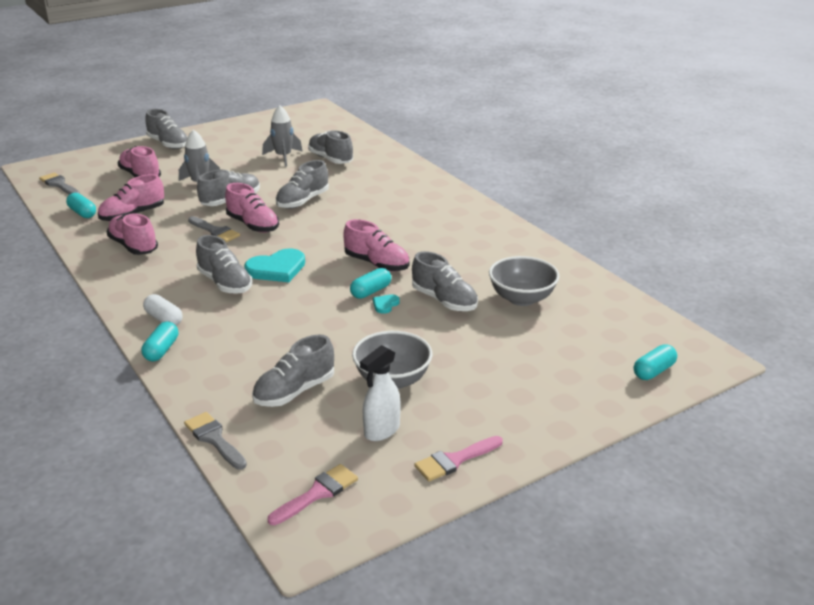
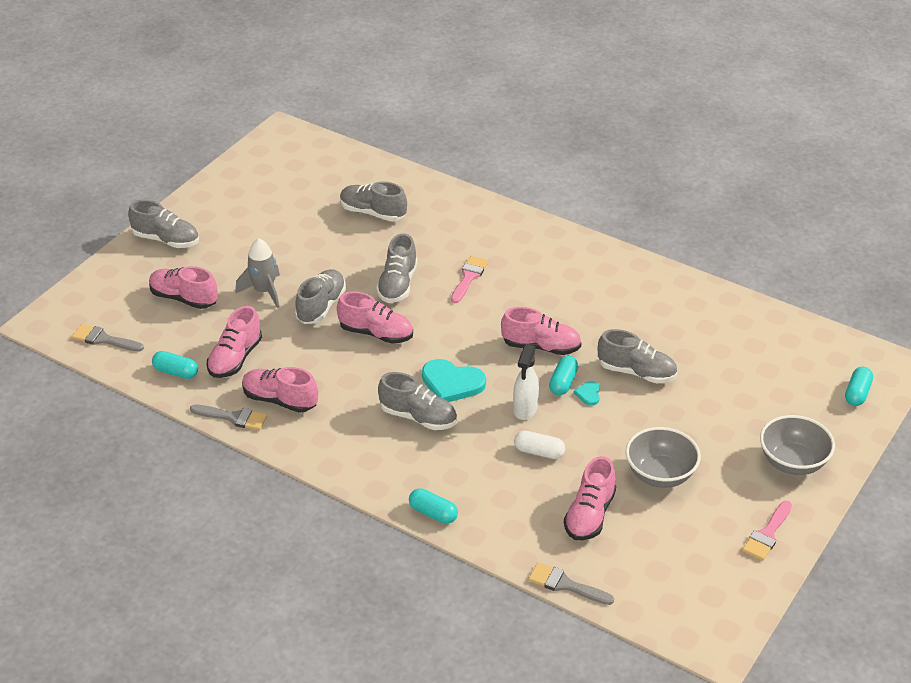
camera: 25 degrees left, 10 degrees up
(161, 350) = (433, 513): turquoise capsule -> turquoise capsule turned 45 degrees counterclockwise
(164, 319) = (401, 478): white capsule -> white capsule (539, 452)
(215, 231) = (345, 354): grey brush -> grey brush (233, 417)
(277, 269) = (452, 383): turquoise heart -> turquoise heart turned 75 degrees clockwise
(283, 157) = (318, 224): grey rocket -> none
(294, 391) = (589, 515): grey shoe -> pink shoe
(317, 493) = (689, 602): pink brush -> pink brush (469, 277)
(381, 431) = (691, 528): white spray bottle -> white spray bottle (525, 409)
(522, 298) = (701, 347): grey bowl -> grey bowl (793, 462)

